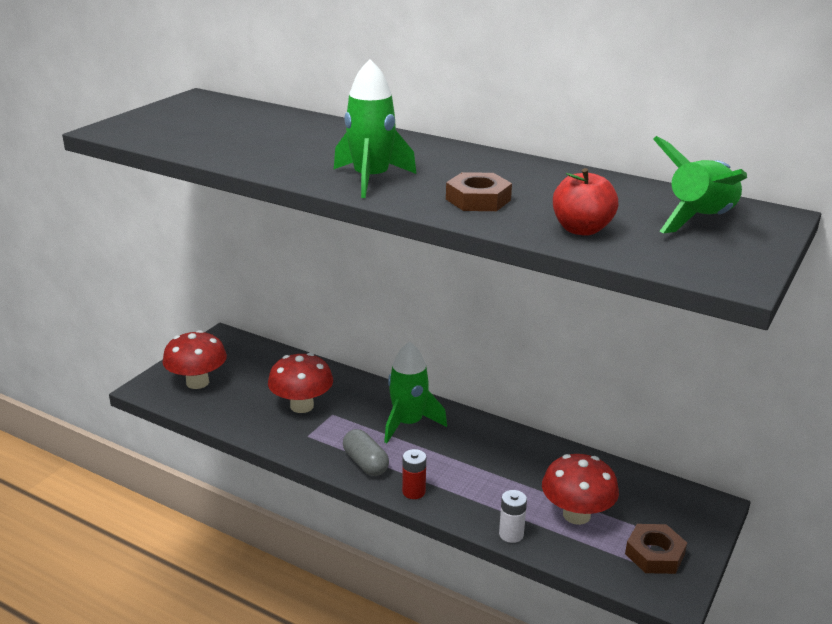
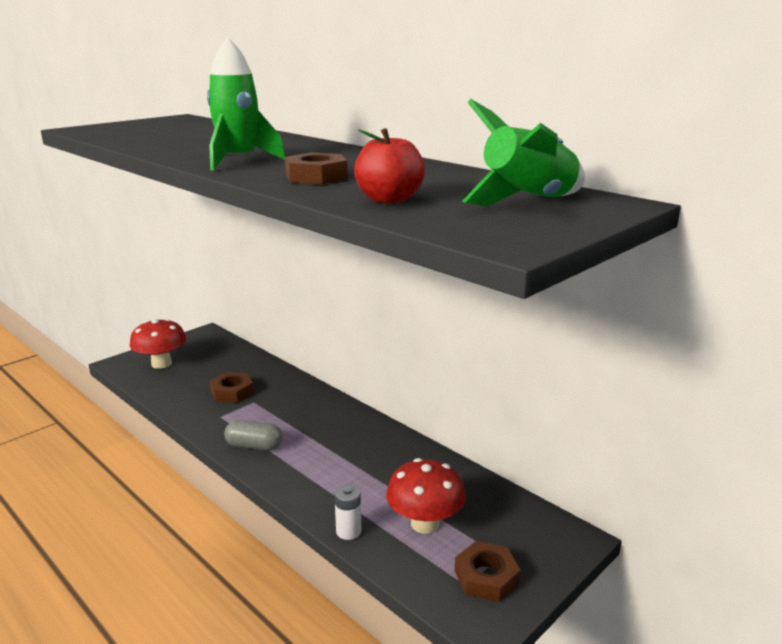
camera: 15 degrees right, 5 degrees down
(302, 406) = (232, 392): red mushroom -> brown nut
(365, 463) = (254, 446): grey capsule -> grey capsule turned 60 degrees counterclockwise
(408, 423) = (314, 418): green rocket -> none
(413, 492) = (281, 477): red battery -> none

